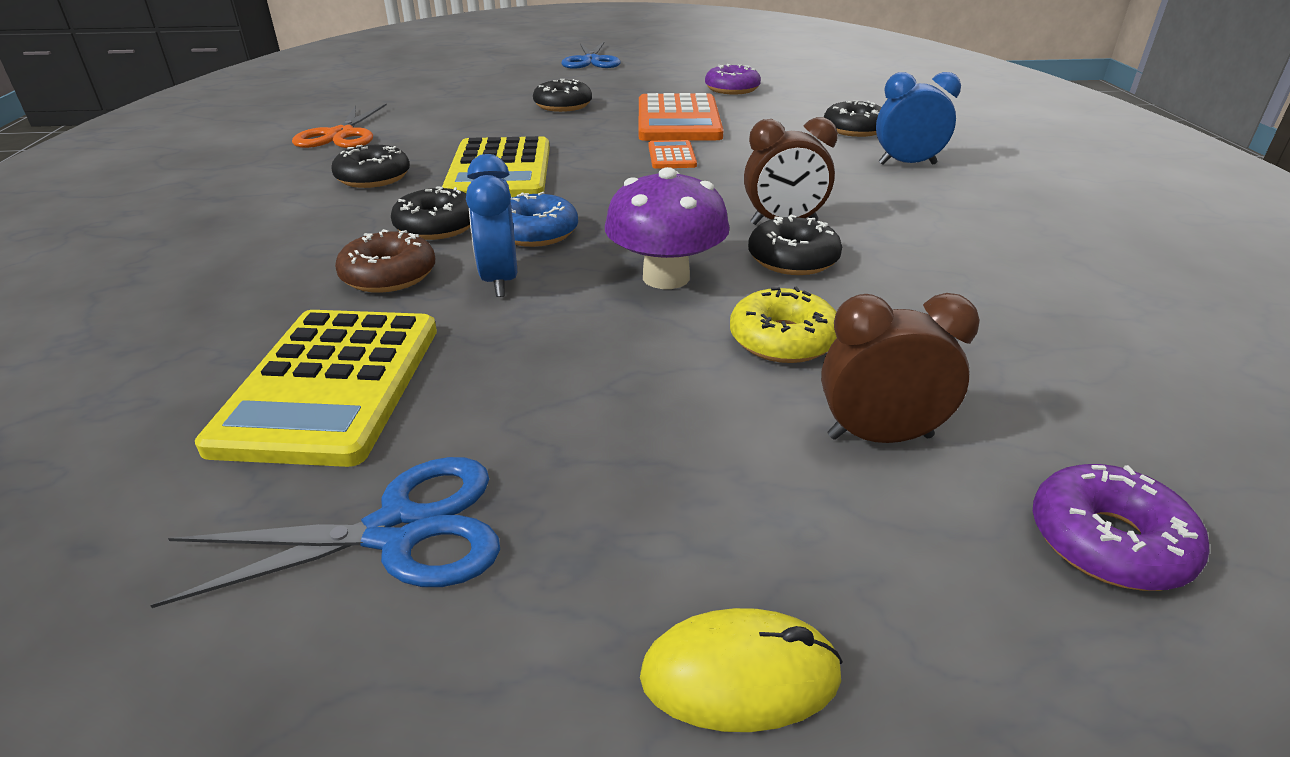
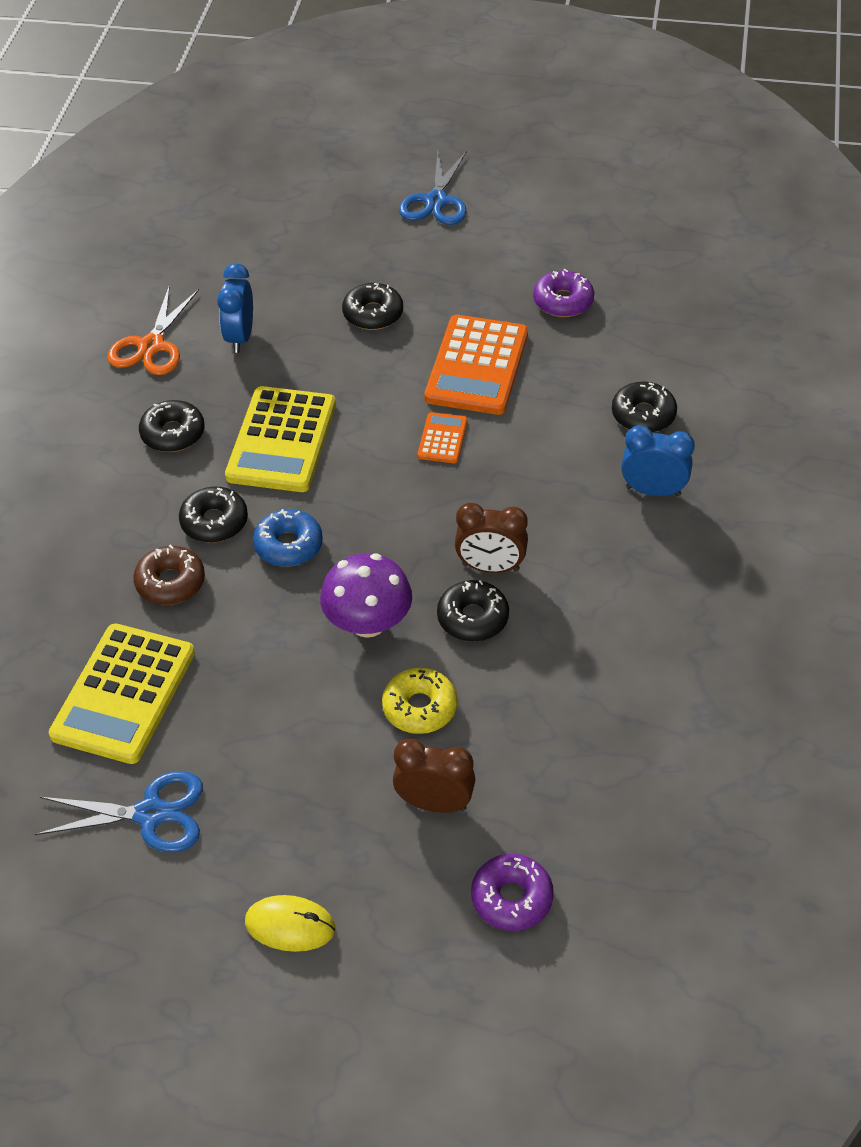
camera: 15 degrees right, 15 degrees up
(499, 280) = (247, 604): blue clock -> blue clock (240, 337)

